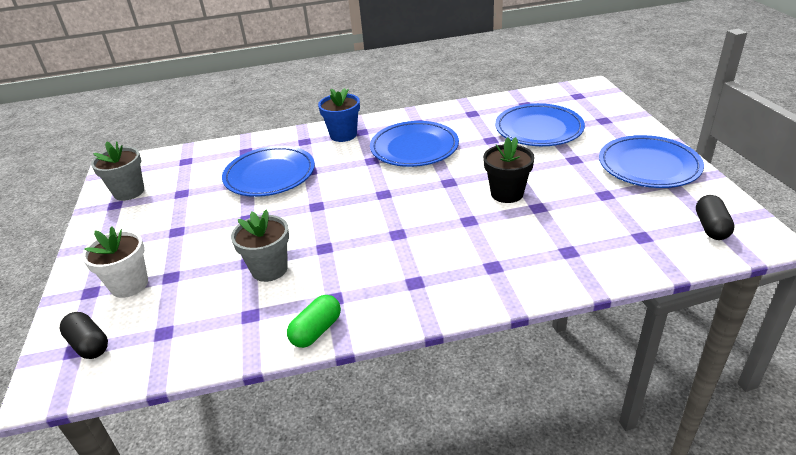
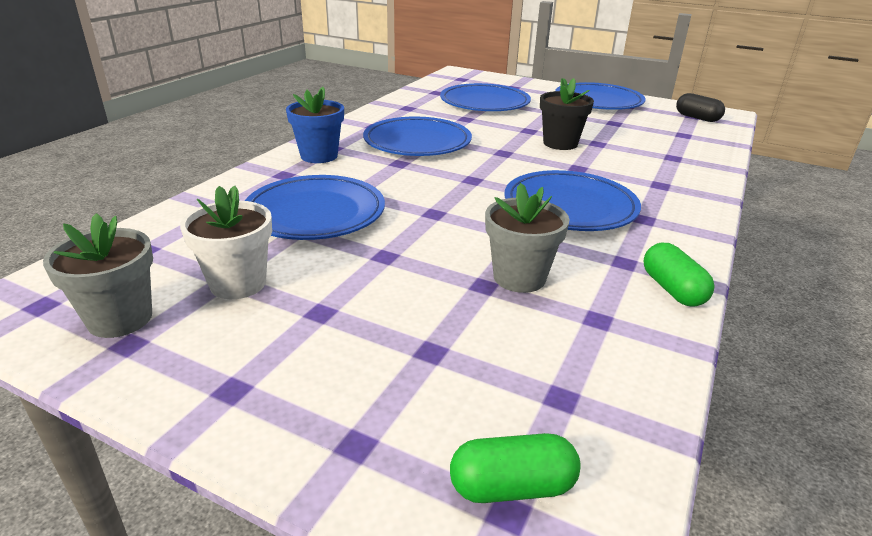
camera: 55 degrees left, 5 degrees down
(89, 345) = (512, 487): black capsule -> green capsule
(129, 285) = (397, 395): white flower pot -> white flower pot (238, 283)
(391, 245) = (570, 207): none -> blue plate

